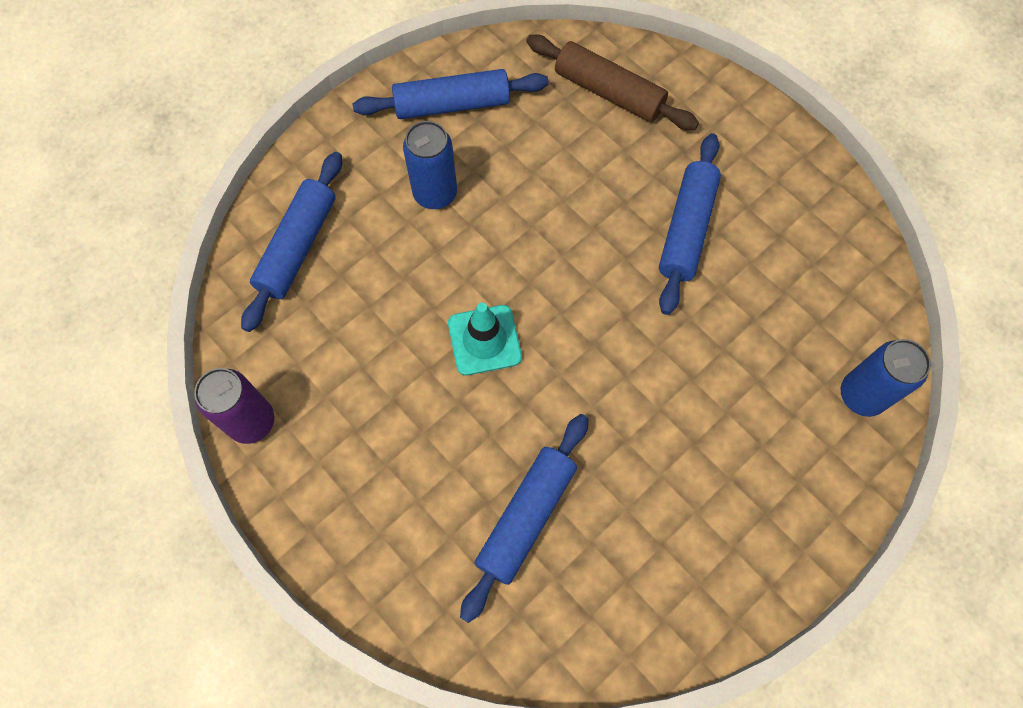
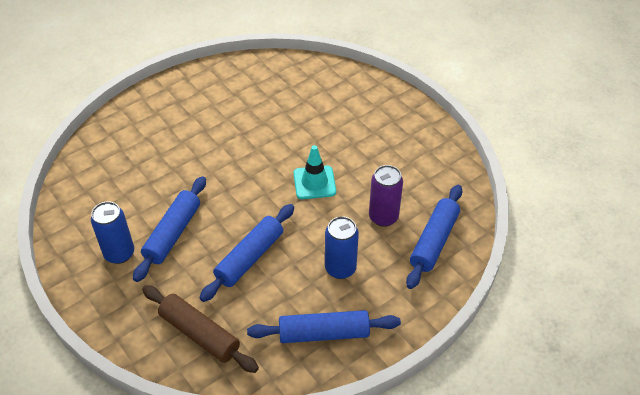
camera: 175 degrees left, 20 degrees down
(252, 421) = (450, 154): purple can -> purple can (383, 217)
(526, 517) = (301, 107): blue rolling pin -> blue rolling pin (249, 257)
(861, 395) = (104, 143): blue can -> blue can (119, 253)

